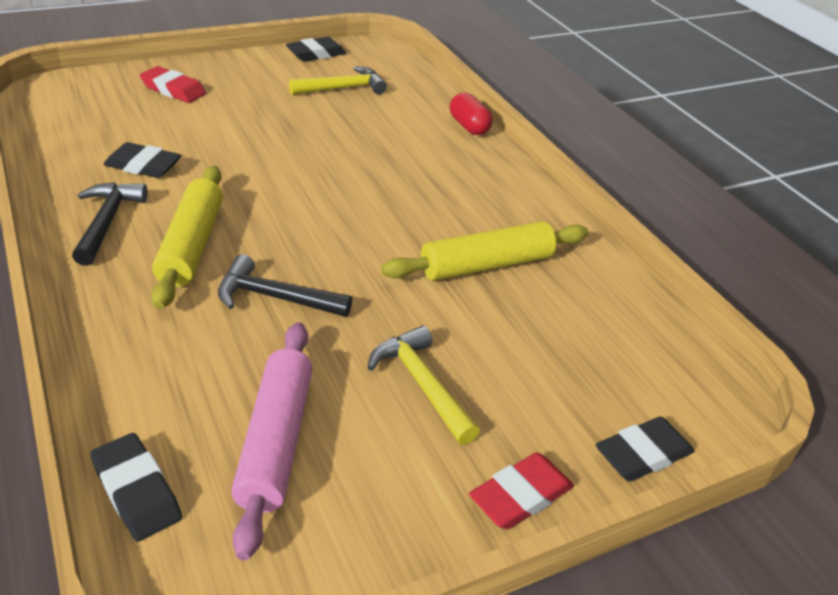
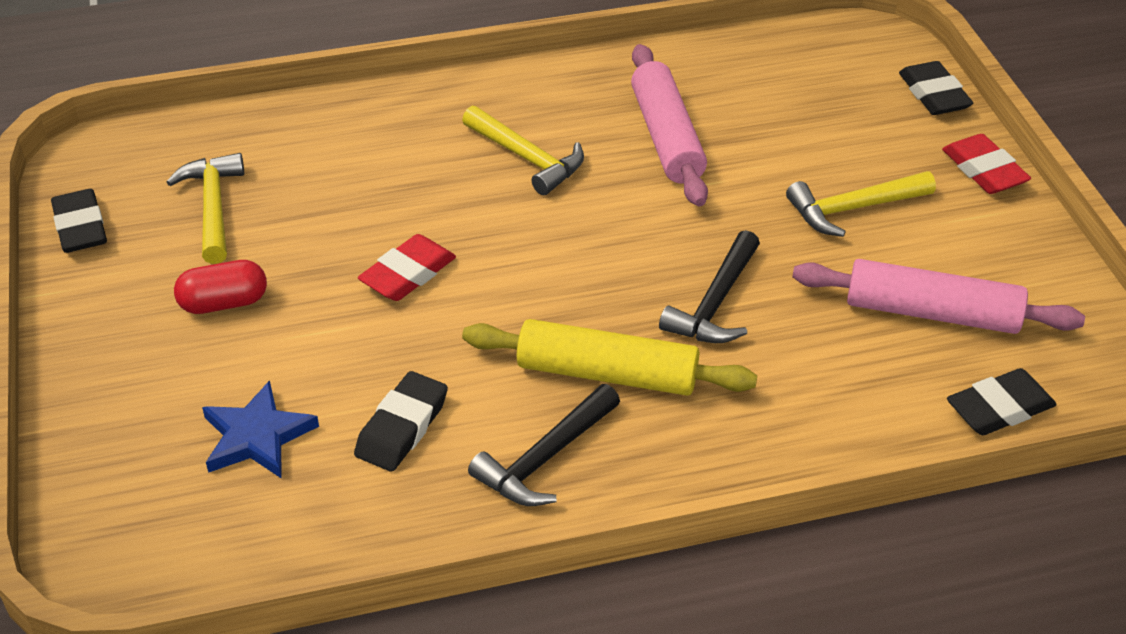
camera: 75 degrees left, 5 degrees up
(107, 222) = (545, 458): black hammer -> black hammer turned 60 degrees counterclockwise
(140, 120) = (257, 436): none -> blue star
(173, 90) = (160, 399): red eraser -> red eraser (408, 274)
(432, 197) = (527, 158): none -> yellow hammer
(469, 126) = (360, 102): red capsule -> red capsule (224, 303)
(486, 265) = (666, 137): yellow rolling pin -> pink rolling pin

